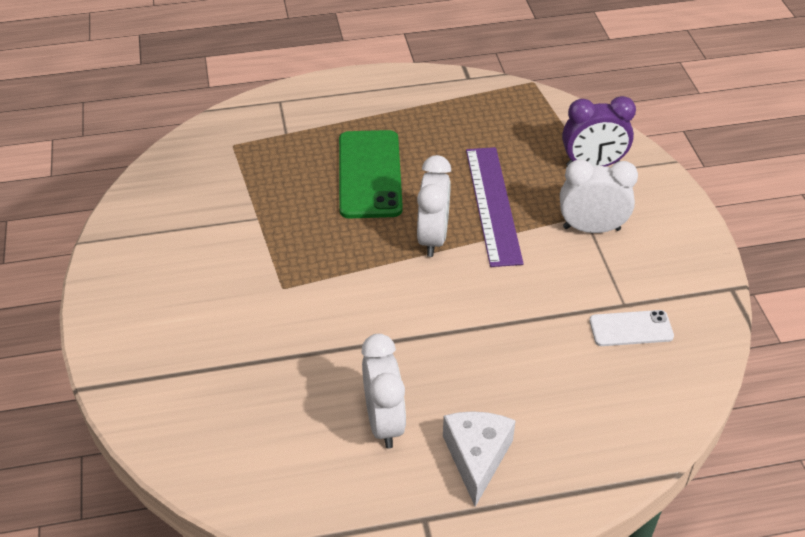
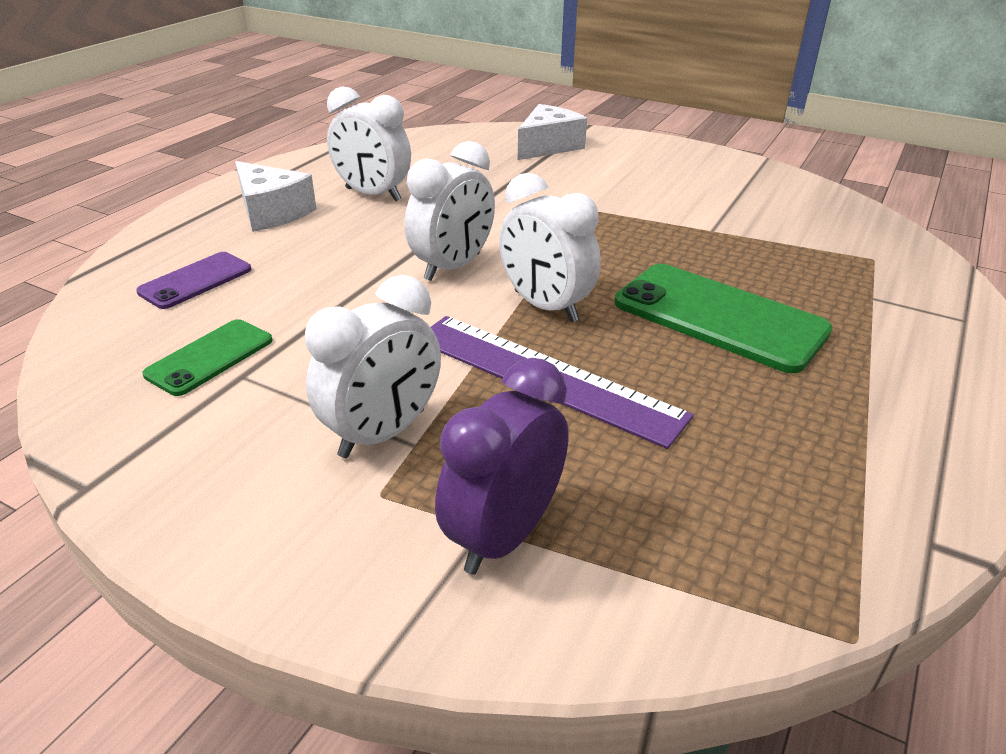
camera: 130 degrees right, 10 degrees down
(170, 382) = (548, 146): none -> white cheese
(436, 301) = (452, 267): none -> white clock
(592, 407) = (195, 280): none -> purple phone
(631, 329) = (210, 357): white phone -> green phone

